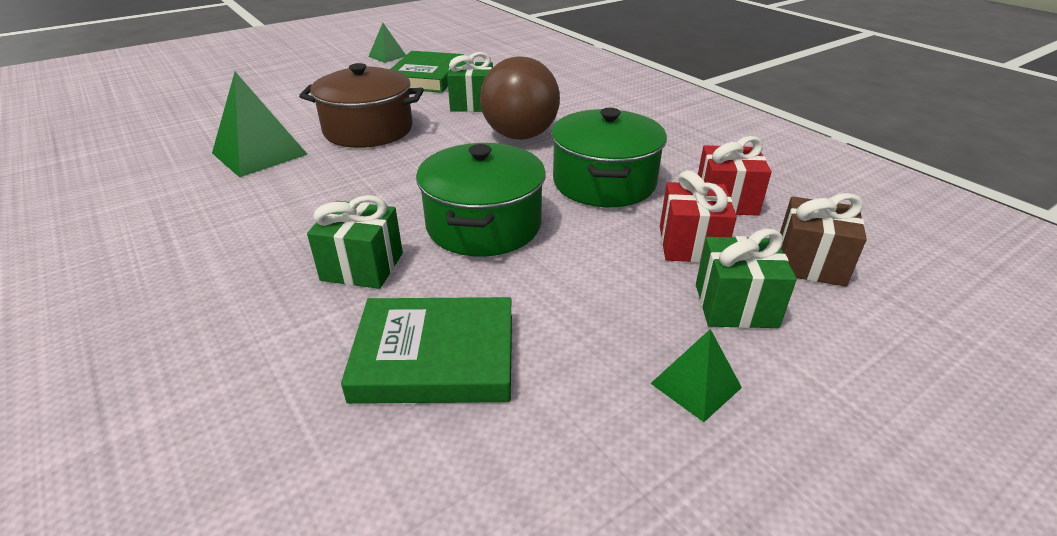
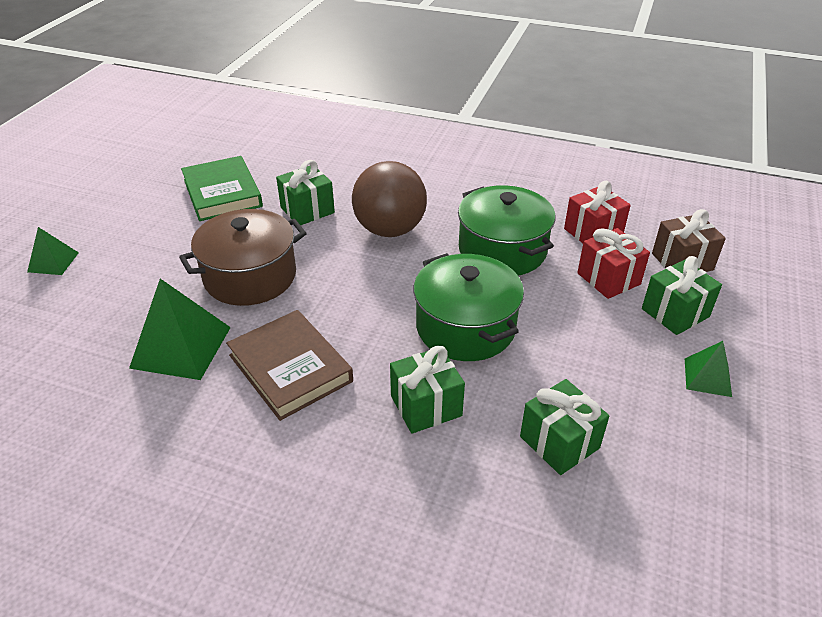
camera: 35 degrees left, 5 degrees up
(305, 195) = (290, 368): none -> brown book
(387, 56) = (143, 179): green pyramid -> green pyramid (53, 262)
(435, 357) = (559, 442): green book -> green gift

